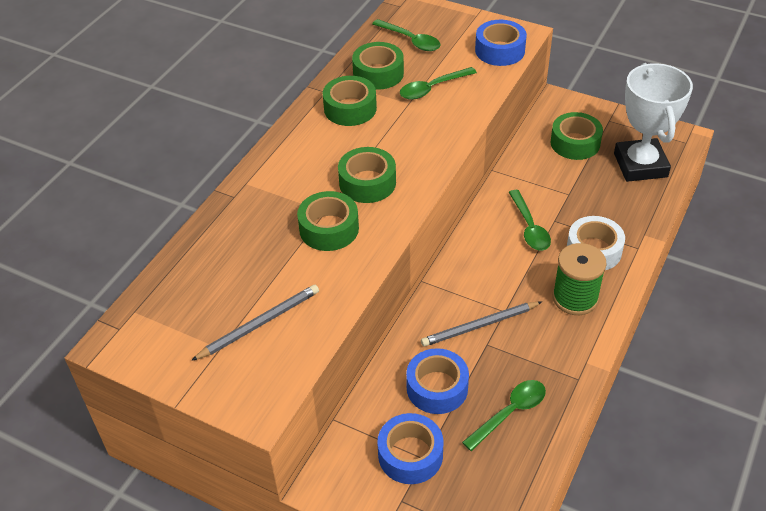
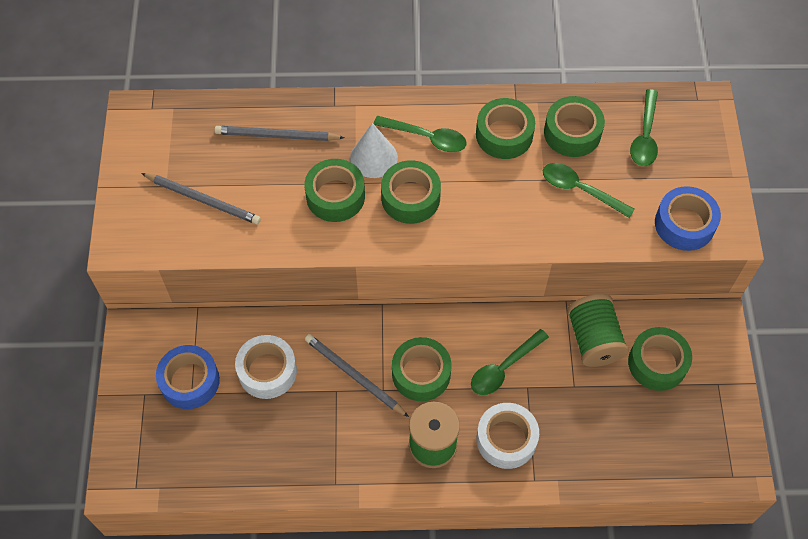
camera: 60 degrees right, 15 degrees up
(233, 246) = (276, 136): none -> grey pencil
(309, 191) = (373, 157): none -> white cone
(437, 388) = (267, 371): blue tape -> white tape
(504, 280) = (421, 373): none -> green tape
(509, 413) = (269, 441): green spoon -> green spoon (426, 137)
(535, 168) = (593, 339): none -> green spool
(640, 165) = (663, 441): white trophy -> none

